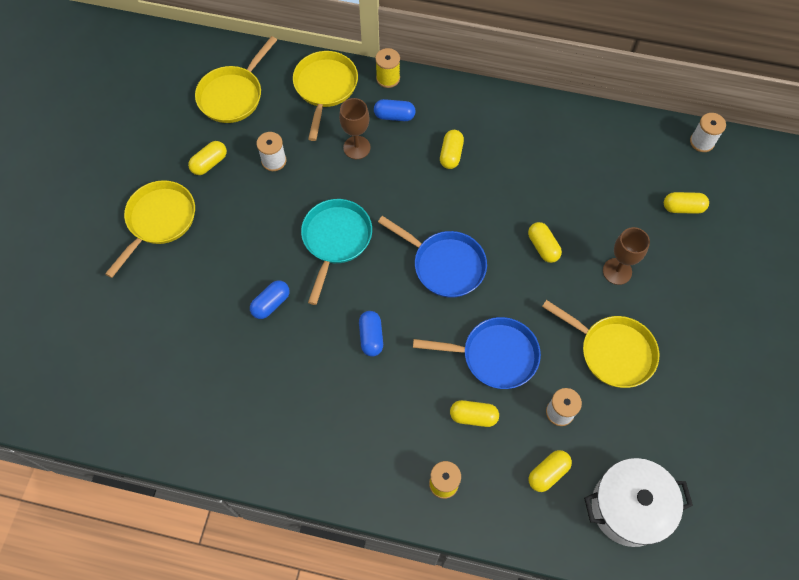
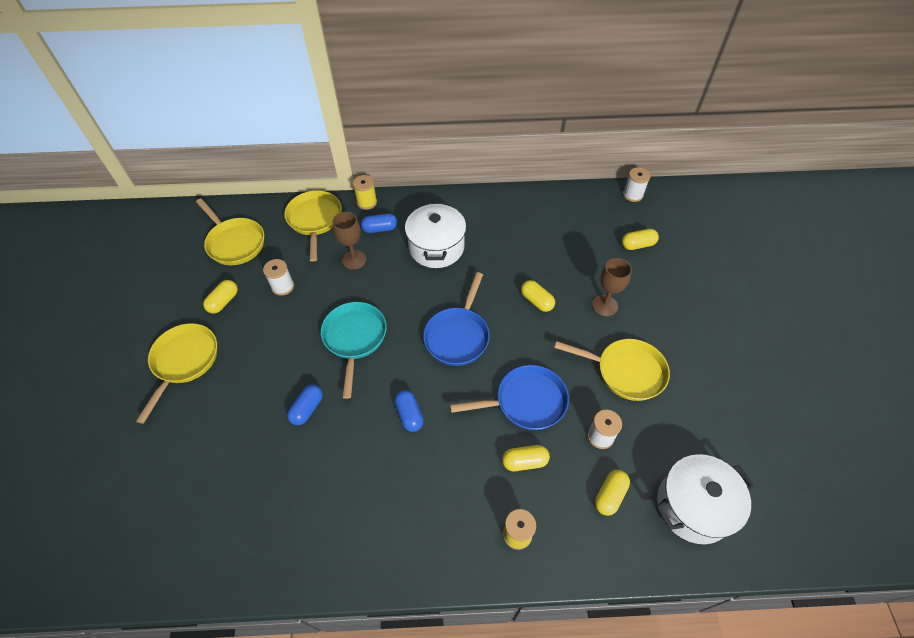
camera: 15 degrees left, 10 degrees down
(233, 95) = (234, 243): yellow pan -> yellow pan turned 60 degrees counterclockwise
(445, 265) = (458, 336): blue pan -> blue pan turned 90 degrees clockwise
(451, 154) = (436, 247): yellow capsule -> white pot

